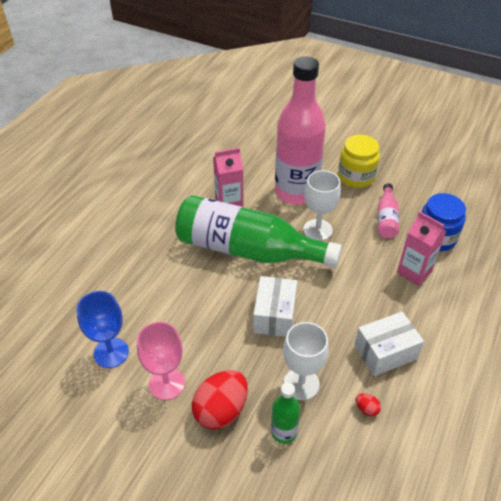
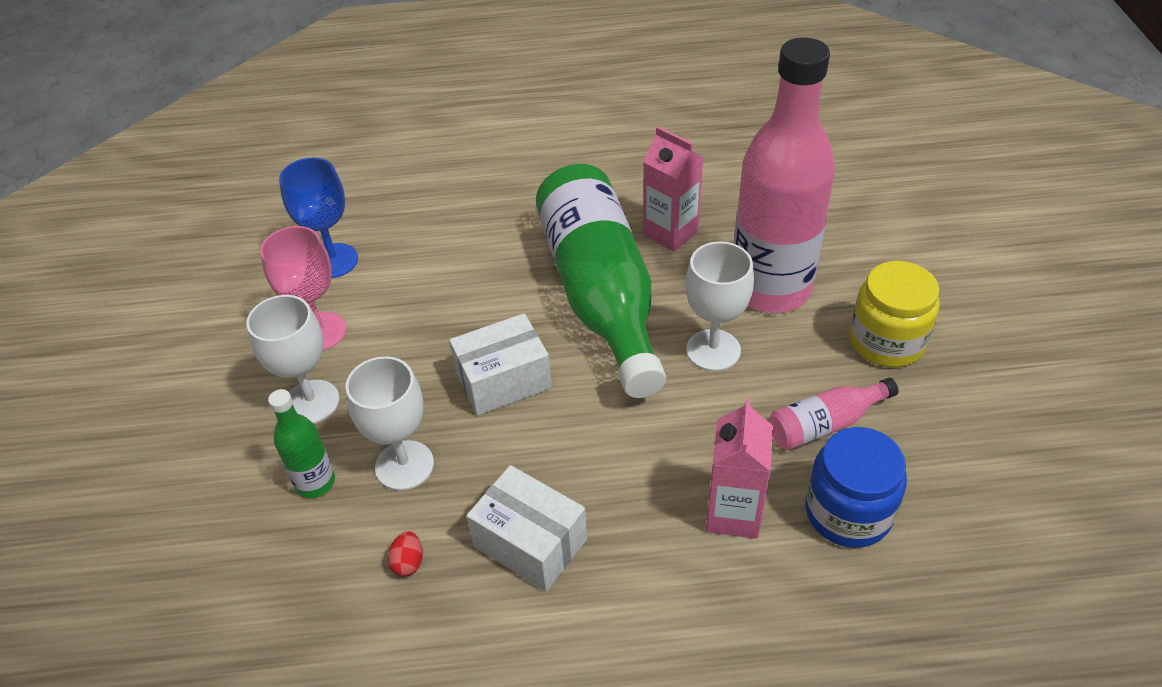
camera: 60 degrees right, 0 degrees up
(221, 410) = (311, 402): red egg -> white goblet

